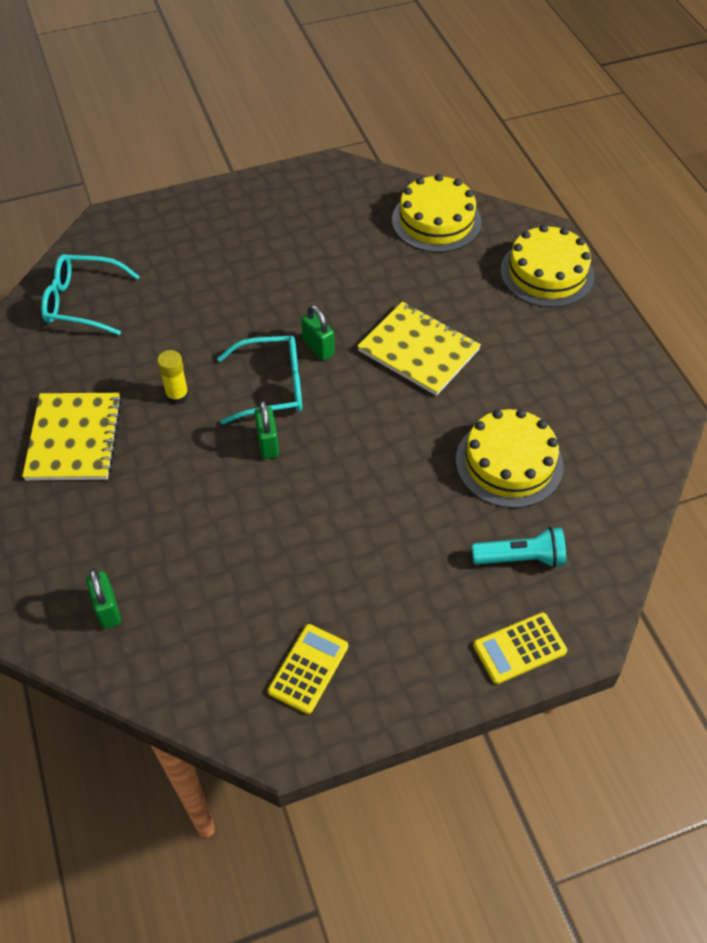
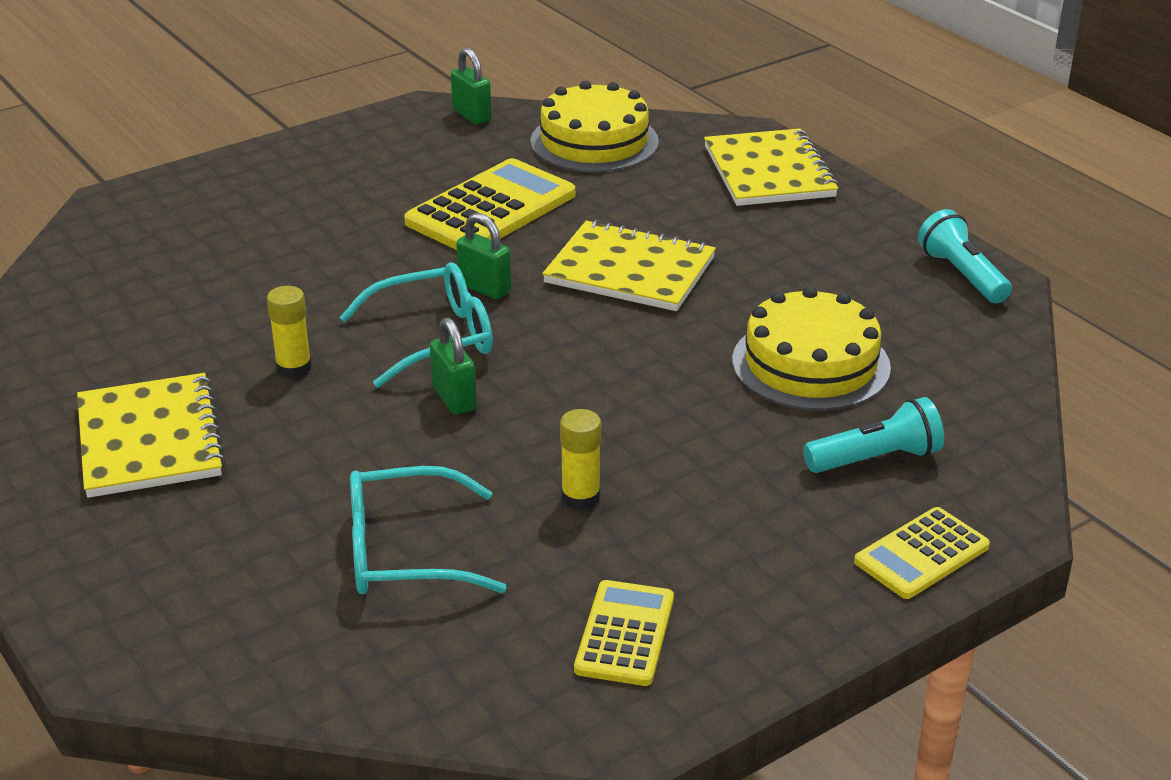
camera: 15 degrees left, 20 degrees down
(82, 302) = (105, 290): turquoise glasses -> turquoise glasses (405, 552)
(108, 609) = (280, 624): green padlock -> green padlock (471, 115)
(319, 548) = (580, 497): none -> yellow glue stick
(346, 274) = (491, 209): none -> yellow calculator
(547, 273) = (769, 172): yellow cake -> yellow notebook
(645, 400) = (962, 275): none -> turquoise flashlight

